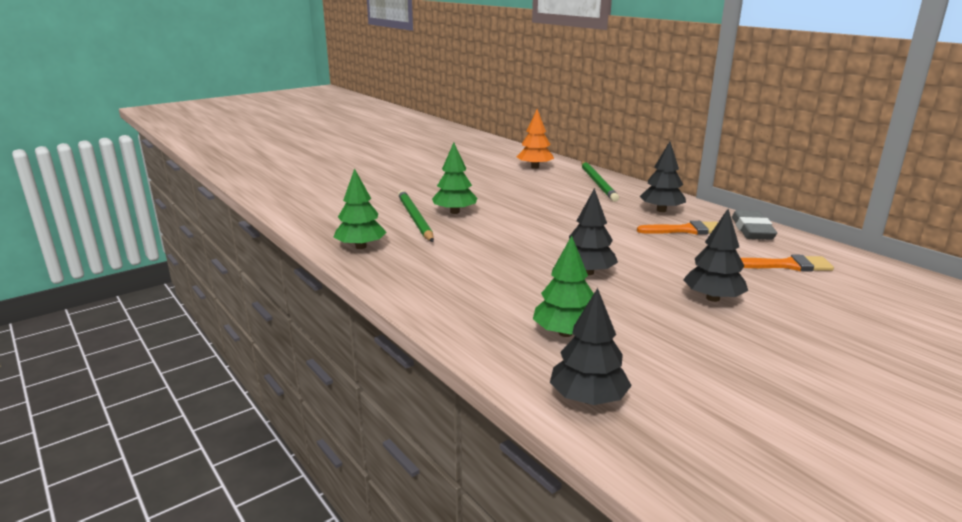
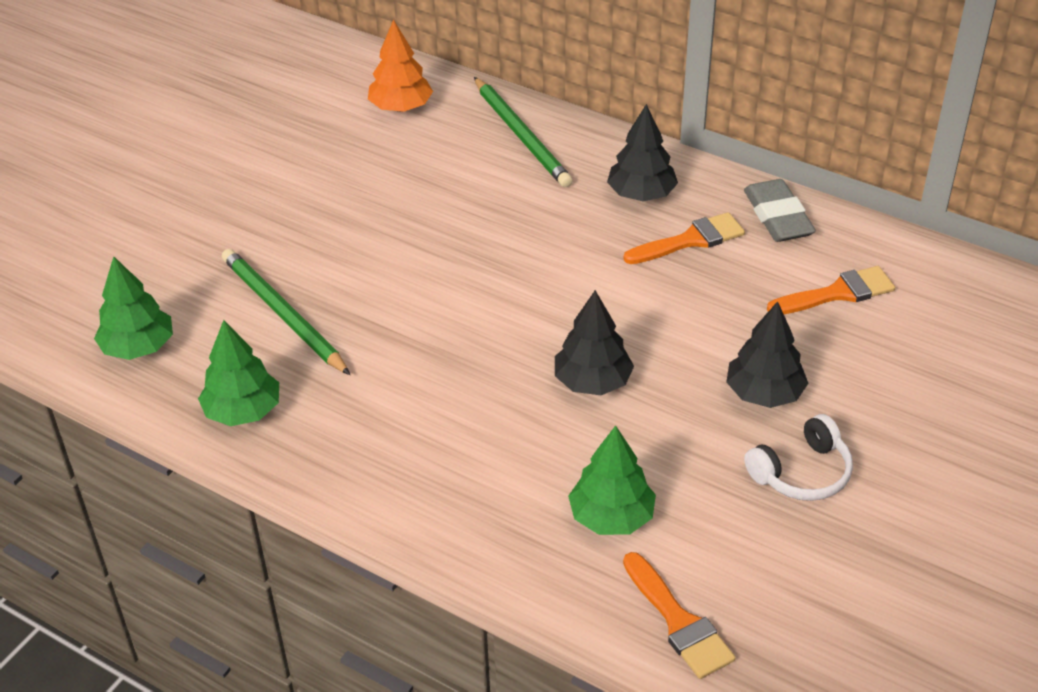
camera: 20 degrees left, 20 degrees up
(454, 212) = (336, 279): green tree -> green tree (138, 347)
(588, 399) = (678, 622): black tree -> orange brush
(729, 341) = (802, 473): none -> white headphones

